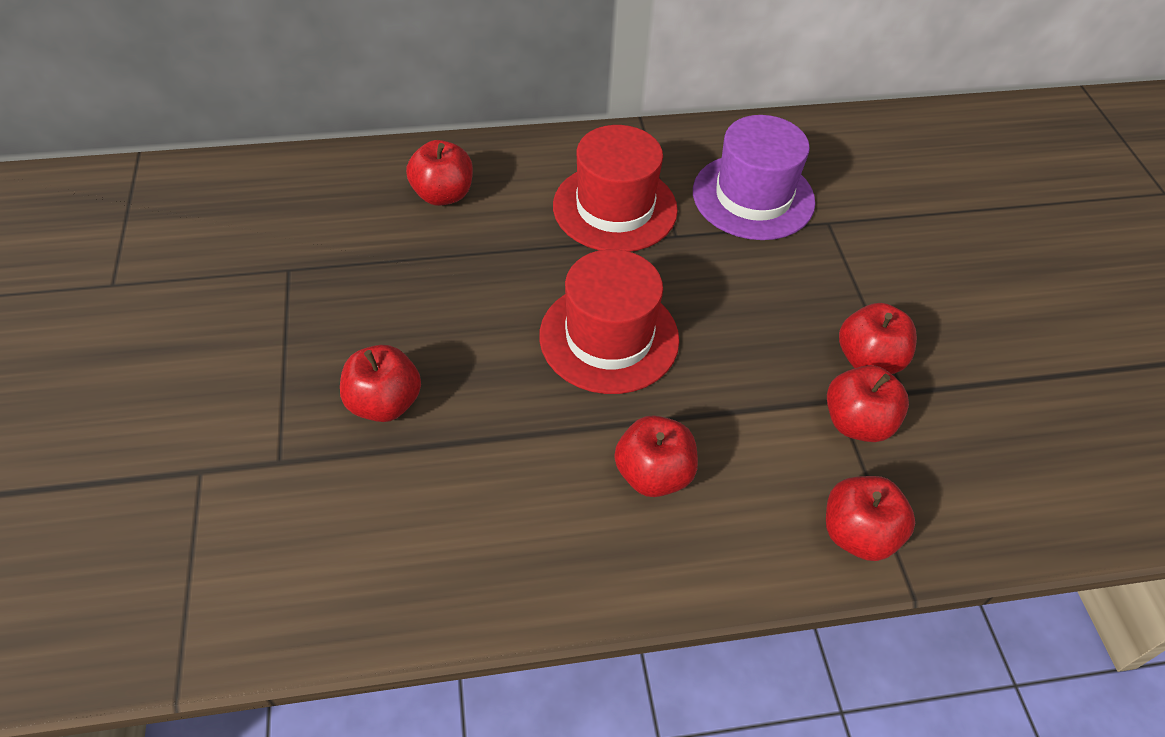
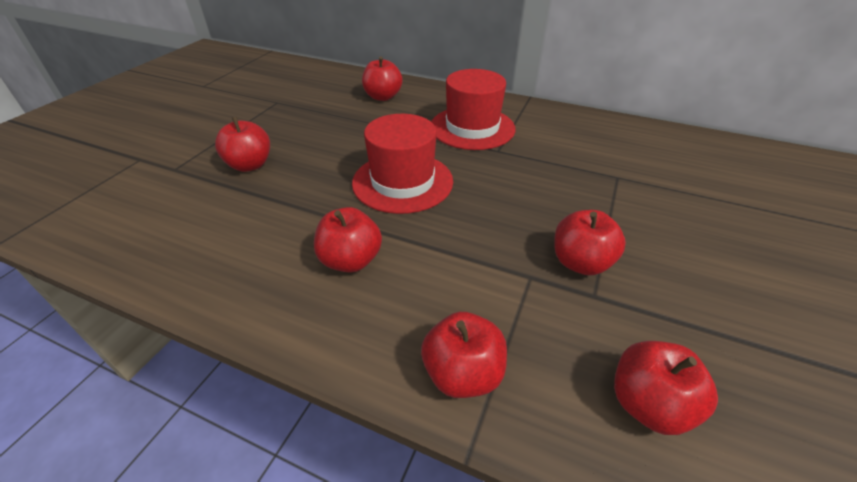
camera: 35 degrees right, 10 degrees down
(753, 197) = (571, 148): purple hat -> none
(857, 422) = (533, 297): red apple -> red apple (648, 404)

